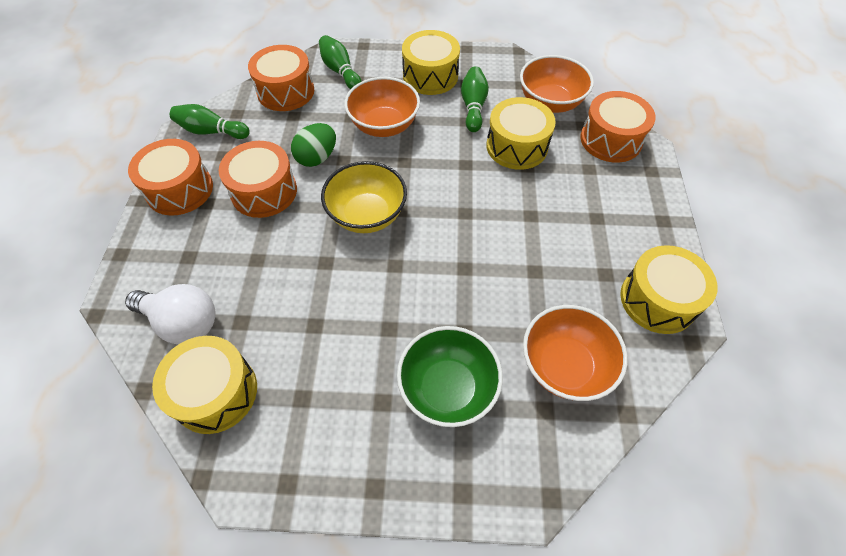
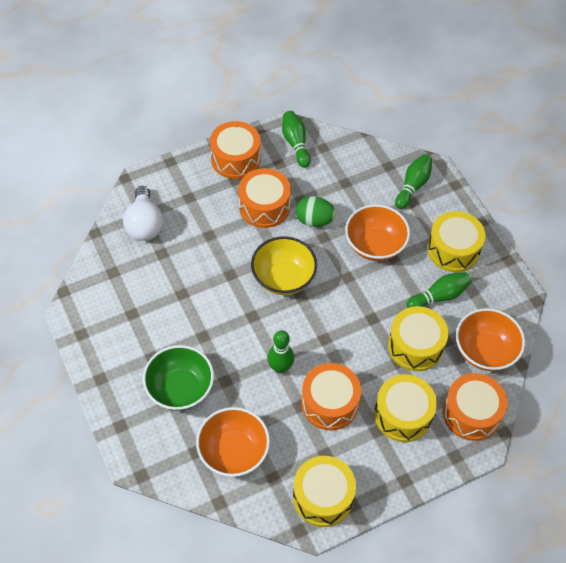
camera: 60 degrees right, 0 degrees up
(215, 392) = (112, 268): yellow drum -> yellow drum (403, 415)
(286, 91) = (365, 163): orange drum -> orange drum (329, 403)
(477, 268) = (280, 367): none -> green bowling pin

